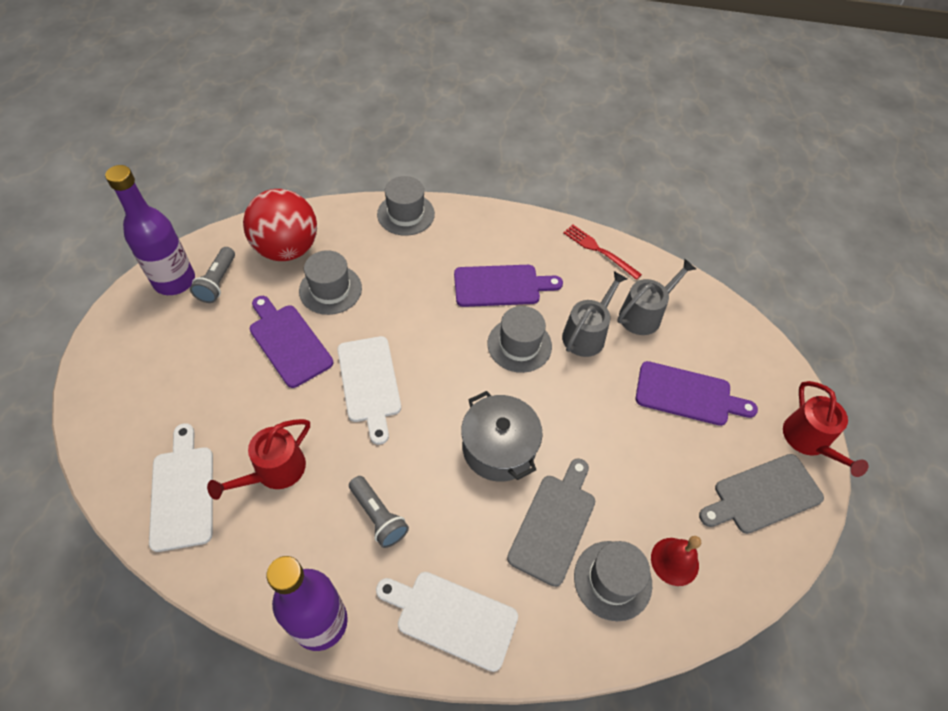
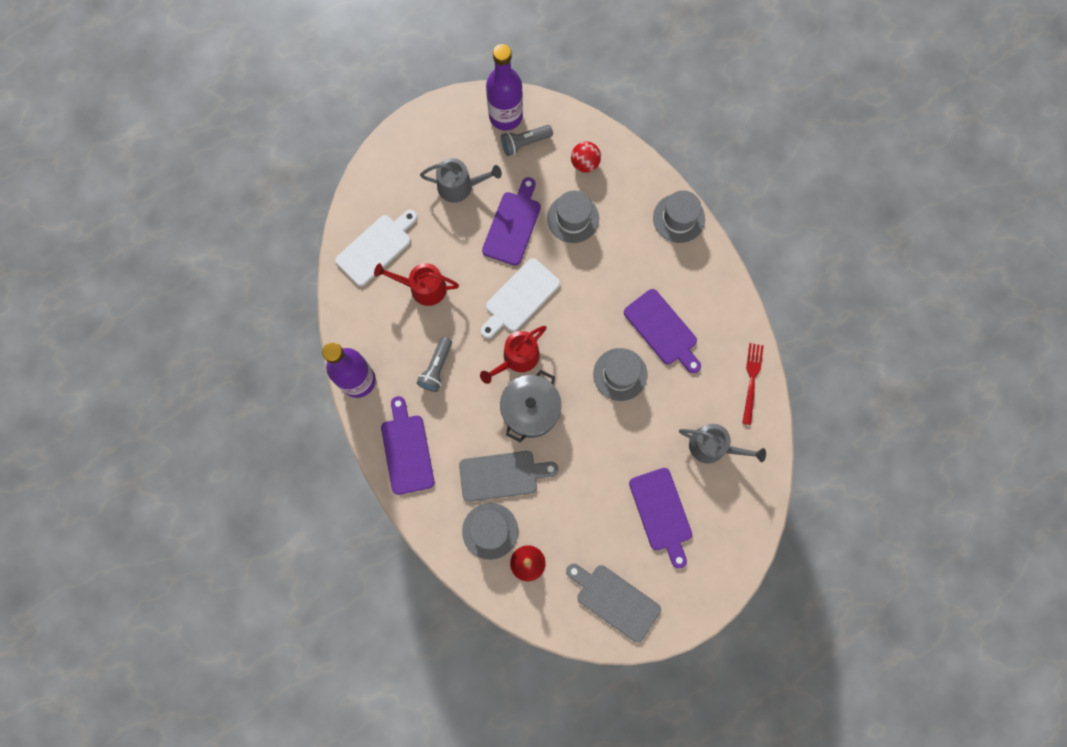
camera: 60 degrees right, 20 degrees up
(287, 249) = (585, 163): red ball -> red ball, size x0.51
(452, 617) = (407, 450): white cutting board -> purple cutting board
(586, 334) = (663, 415): grey watering can -> grey watering can (459, 186)
(809, 440) = (682, 615): red watering can -> red watering can (517, 358)

